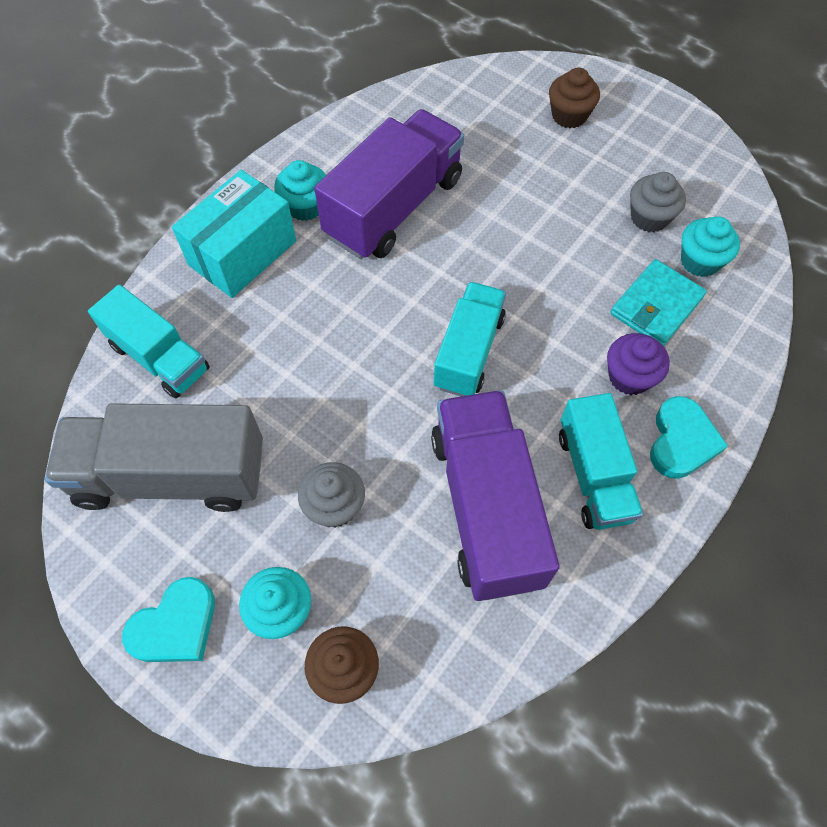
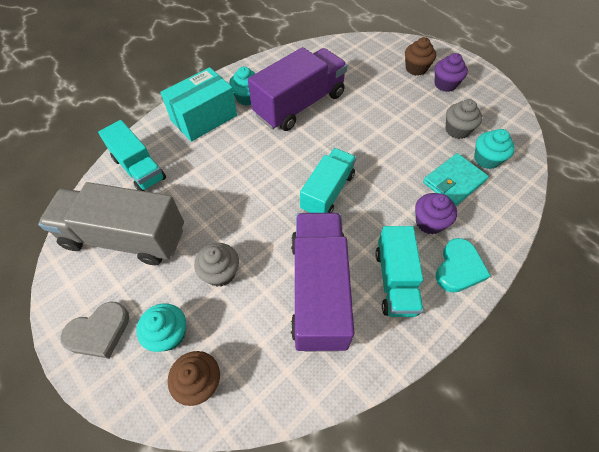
camera: 10 degrees right, 5 degrees down
(175, 625) = (99, 332): turquoise heart -> grey heart
(620, 139) = (445, 84): none -> purple cupcake

